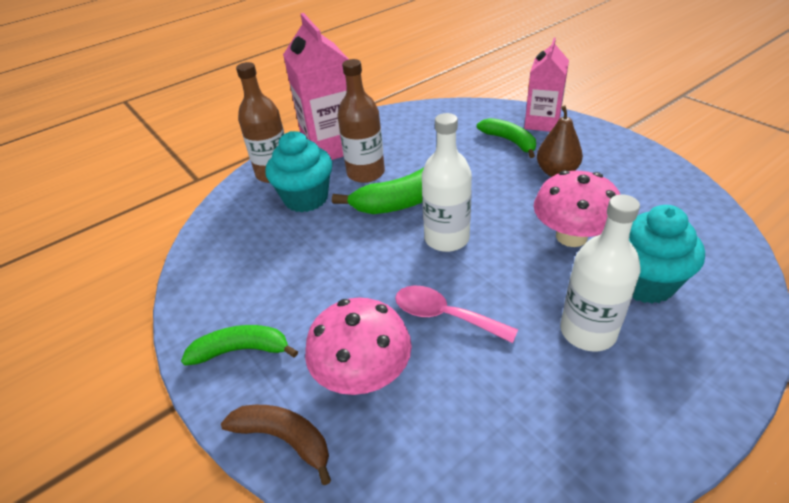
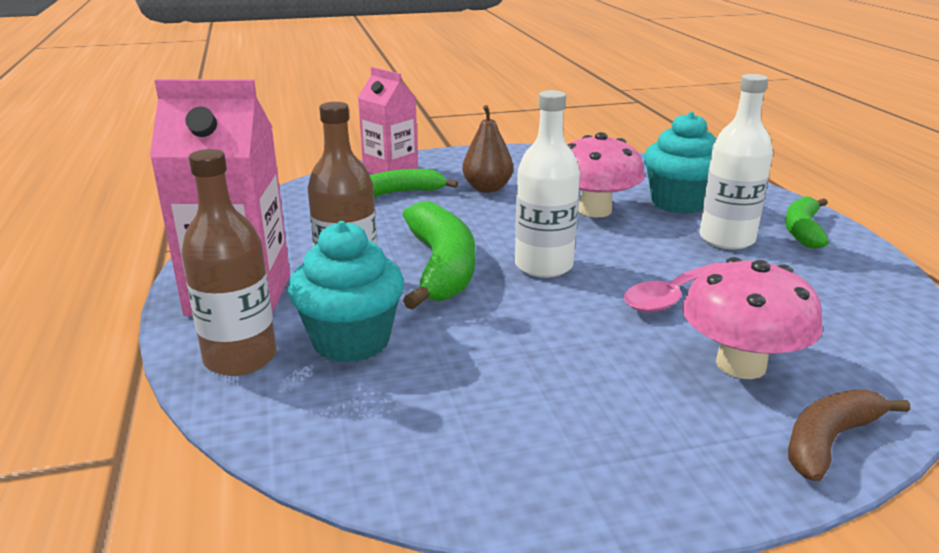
camera: 70 degrees left, 15 degrees down
(242, 350) = (659, 456): green banana -> green banana (802, 230)

